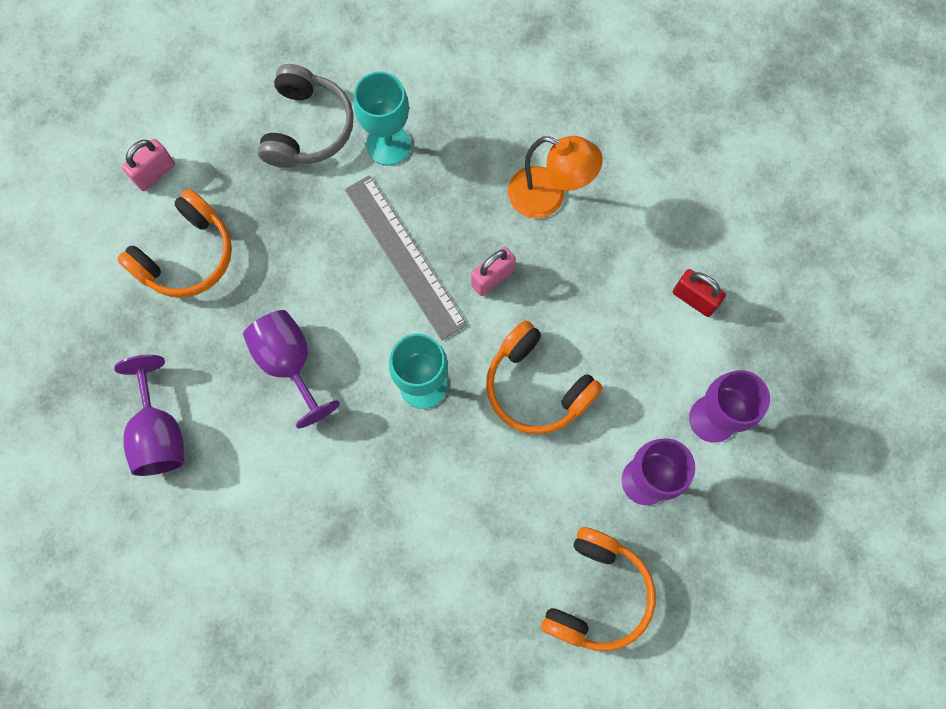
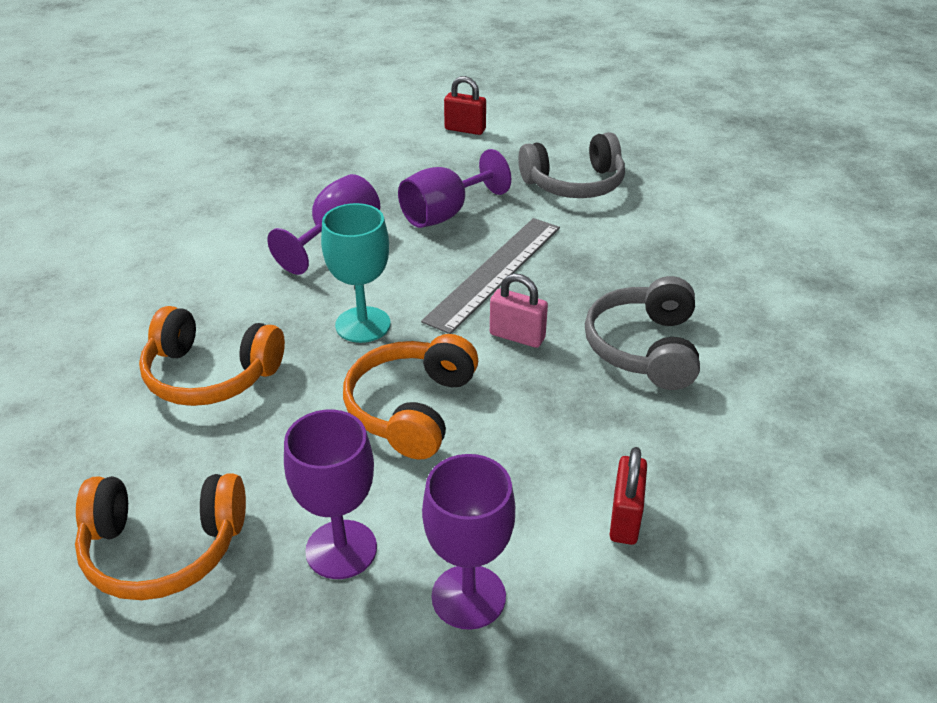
camera: 65 degrees right, 35 degrees down
(155, 173) = (465, 129): pink padlock -> red padlock
(159, 433) = (232, 194): purple goblet -> purple goblet (445, 214)
(186, 255) = (403, 162): orange headphones -> orange headphones (210, 374)
(388, 145) = (601, 230): turquoise goblet -> none
(548, 197) = (644, 348): orange lamp -> grey headphones

